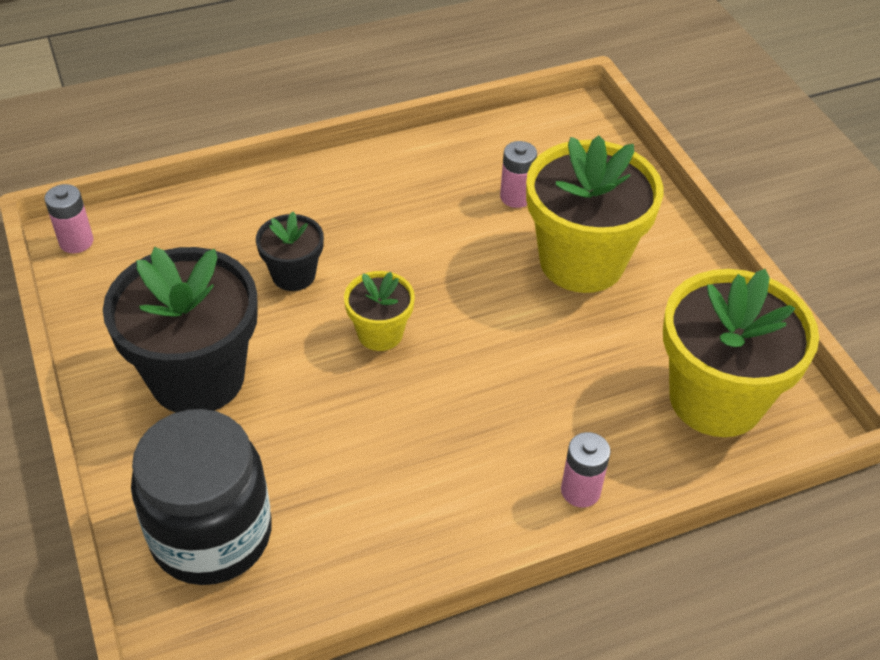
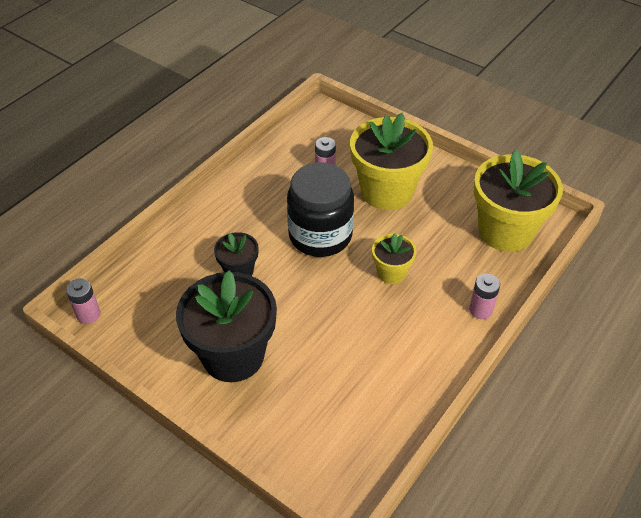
camera: 30 degrees left, 0 degrees up
(211, 534) = (315, 435): black jar -> black jar (320, 235)
(380, 333) = (314, 280): yellow flower pot -> yellow flower pot (391, 273)

